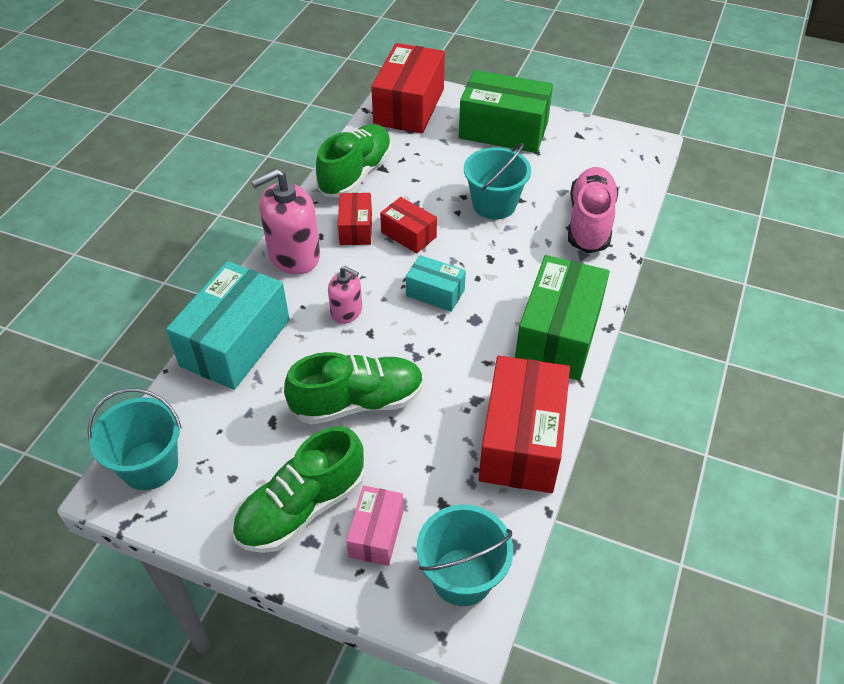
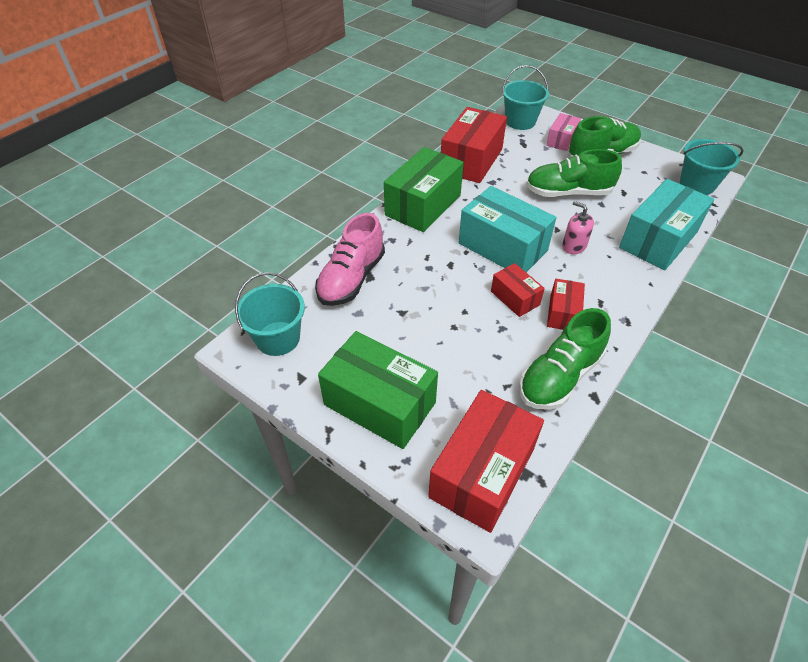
camera: 165 degrees left, 0 degrees up
(294, 255) = (620, 298): pink soap dispenser -> none
(435, 293) = (502, 247): turquoise box -> turquoise box, size x1.90
(494, 204) = (428, 312): turquoise bucket -> turquoise bucket (278, 338)

